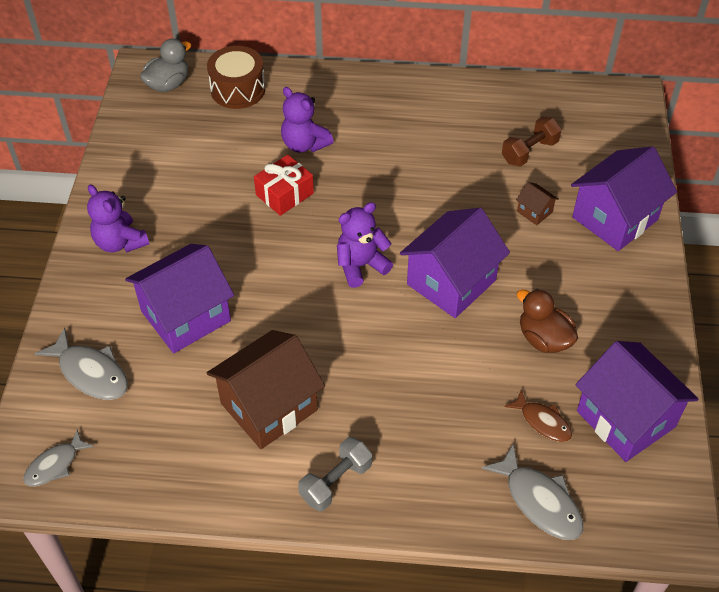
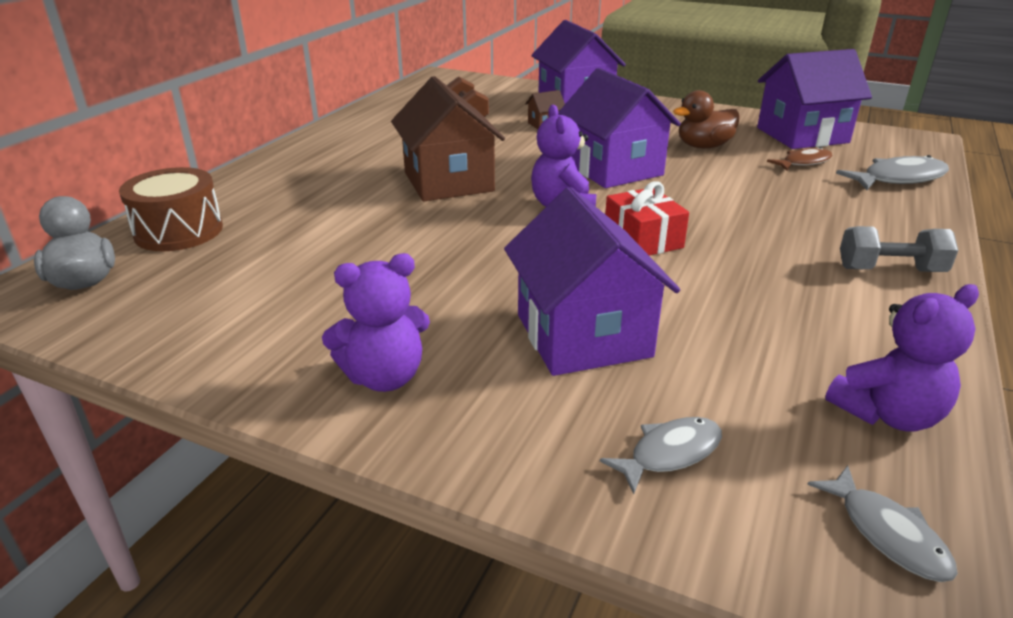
camera: 70 degrees left, 20 degrees down
(91, 373) = (670, 453): grey fish -> grey fish, size x0.65
(269, 407) = (769, 295): brown house -> brown house (448, 182)
(284, 194) = (409, 230): red gift -> red gift (643, 239)
(304, 144) = (336, 206): purple teddy bear -> purple teddy bear (887, 414)
(336, 482) = (890, 270): grey dumbbell -> grey dumbbell turned 60 degrees counterclockwise

